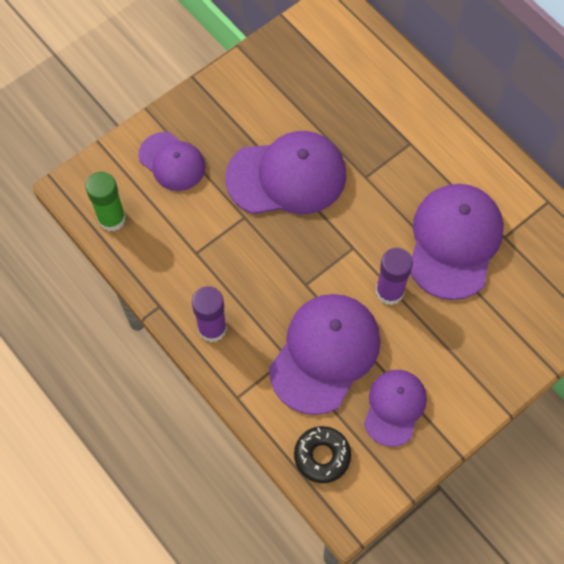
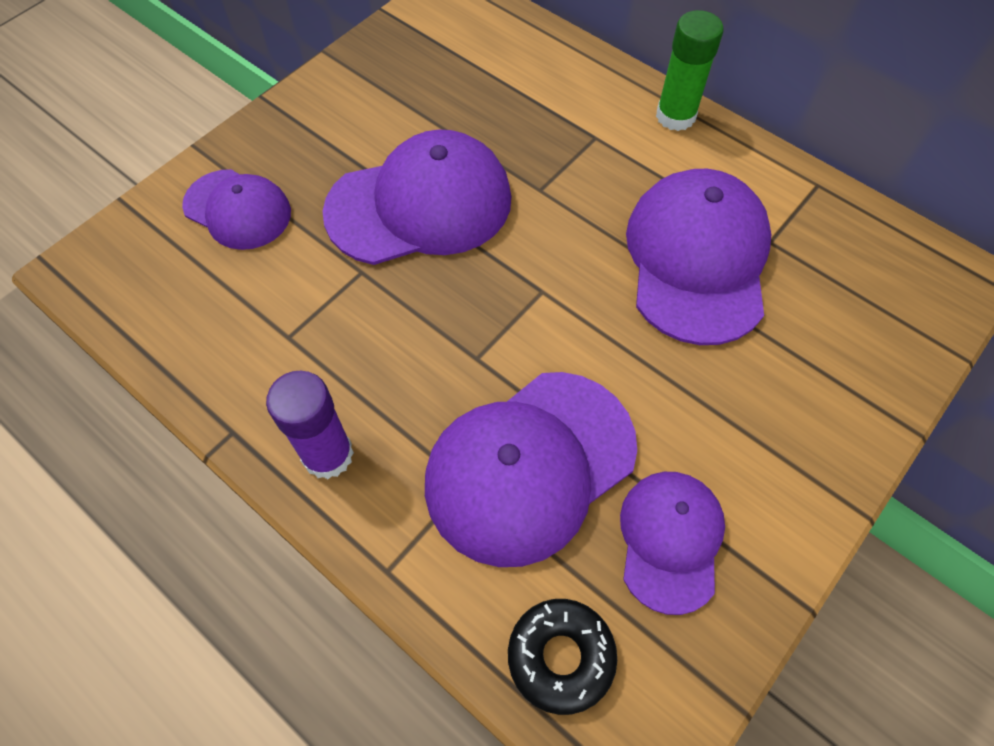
camera: 10 degrees left, 5 degrees down
(112, 219) = (143, 305): green glue stick -> green glue stick (675, 116)
(325, 353) = (530, 466): purple cap -> purple cap turned 150 degrees counterclockwise
(389, 291) = (615, 348): purple glue stick -> none

